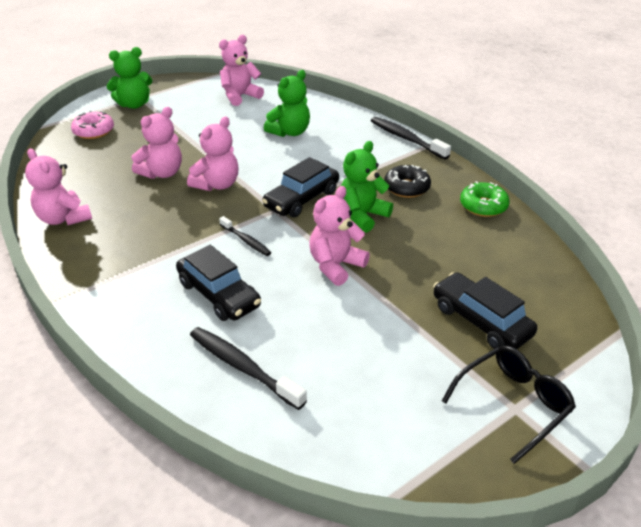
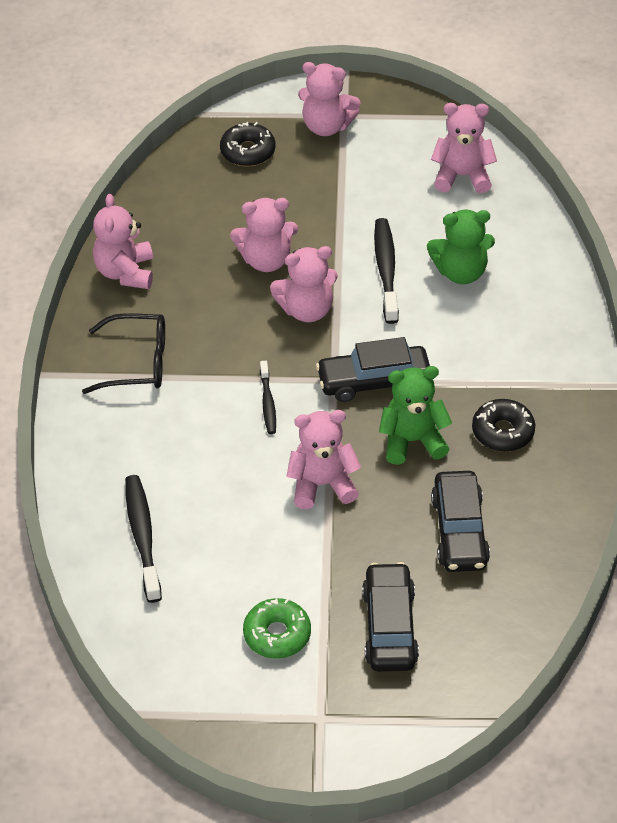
camera: 40 degrees right, 10 degrees up
(94, 131) = (248, 151): pink donut -> black donut
(134, 104) = (327, 126): green teddy bear -> pink teddy bear
(219, 294) = (187, 451): black car -> black car (459, 531)
(406, 139) = (587, 360): black toothbrush -> black toothbrush (386, 270)
(483, 206) = (557, 506): green donut -> green donut (277, 634)
(513, 404) = (323, 713): black glasses -> black glasses (137, 363)

